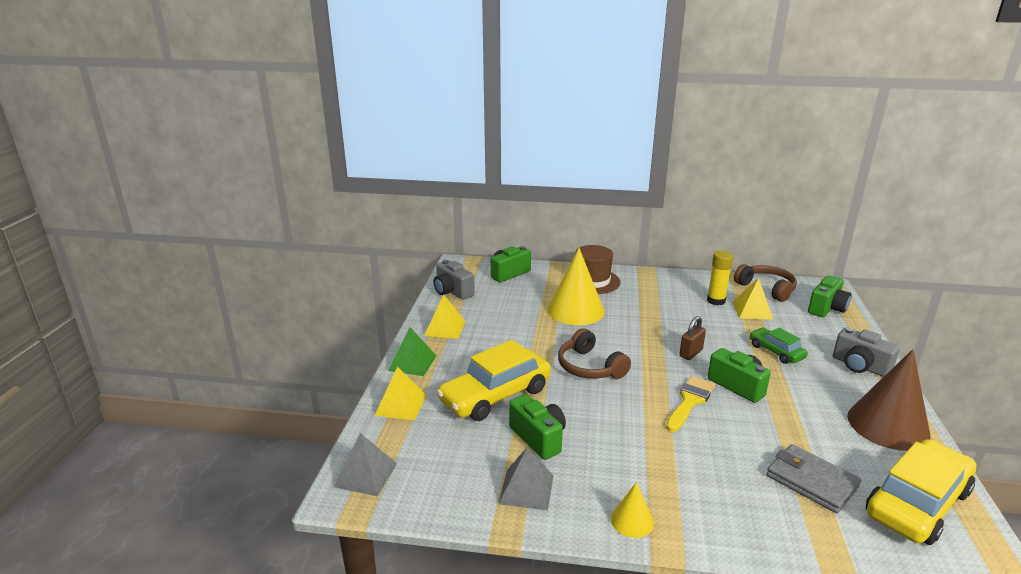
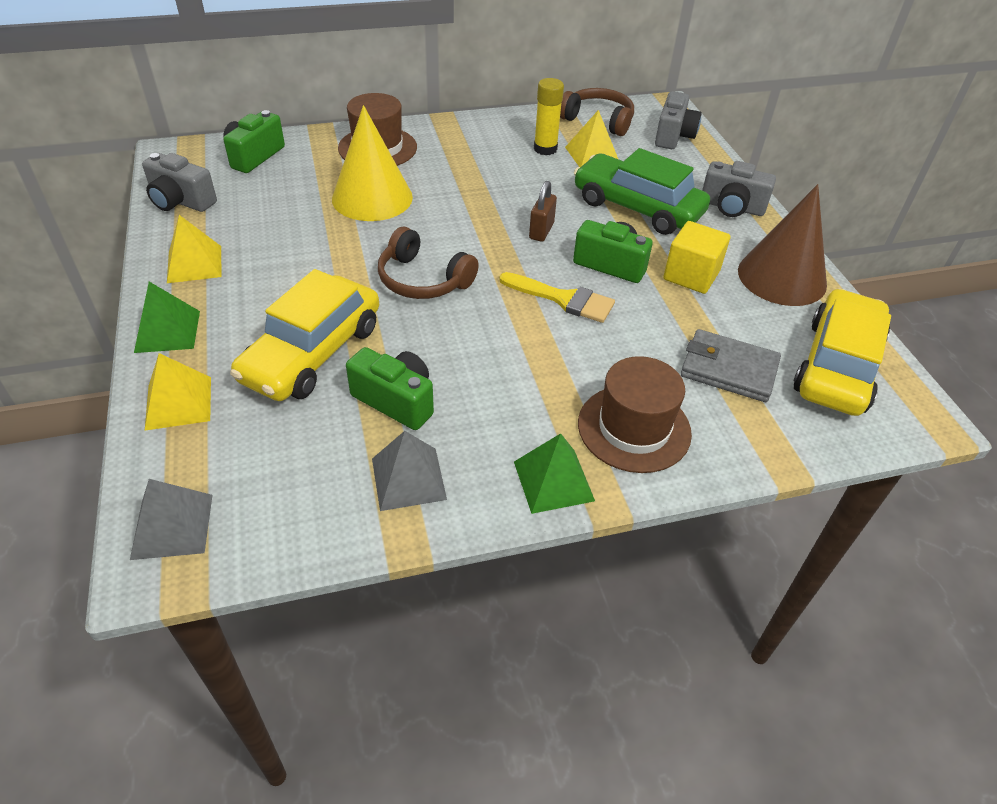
camera: 25 degrees left, 20 degrees up
(632, 520) = (553, 481): yellow cone -> green pyramid
(690, 401) = (563, 299): yellow brush -> yellow brush turned 105 degrees clockwise
(711, 502) = (634, 428): none -> brown hat
(776, 351) = (637, 207): green car -> green car, size x1.84
(804, 407) = (691, 275): none -> yellow cube
(827, 308) = (673, 136): green camera -> grey camera

